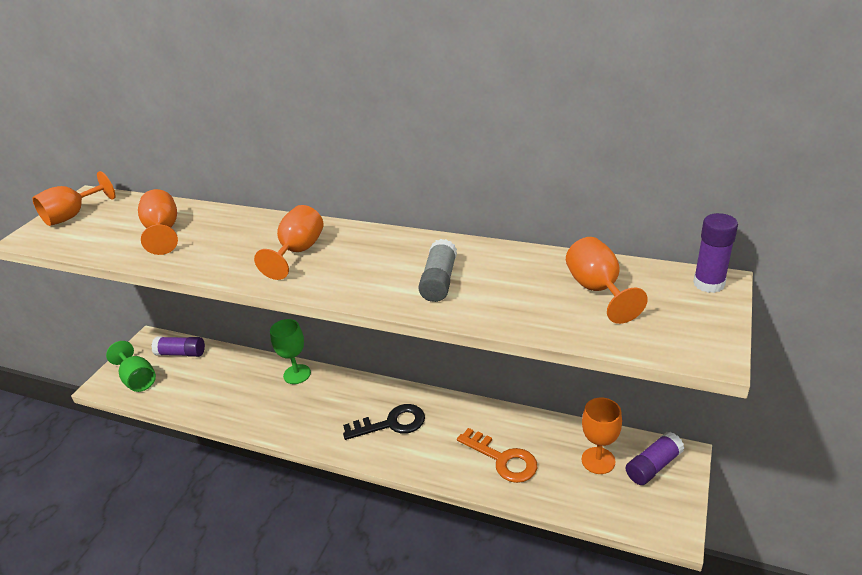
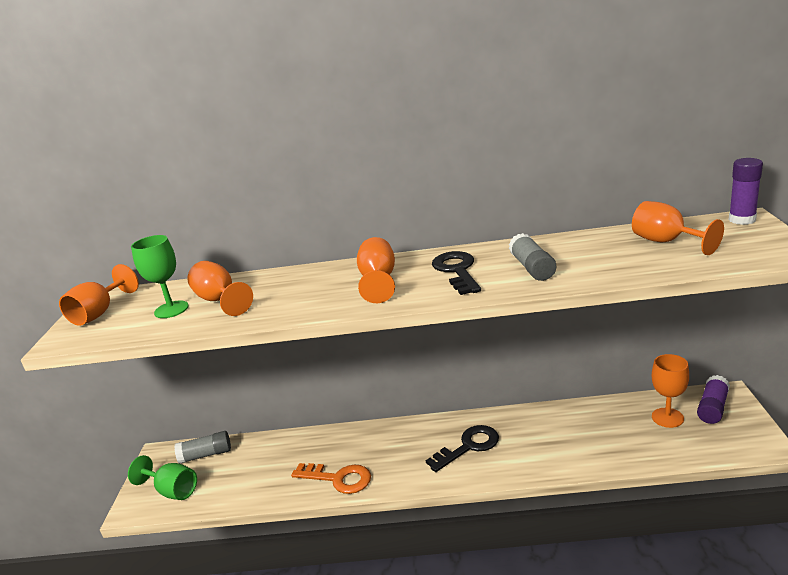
camera: 20 degrees left, 10 degrees down
(181, 353) = (206, 455): purple glue stick -> grey glue stick
(297, 374) = (345, 436): green goblet -> green goblet (171, 309)
(372, 262) = (457, 271): none -> black key
(503, 459) = (590, 441): orange key -> orange key (338, 479)

